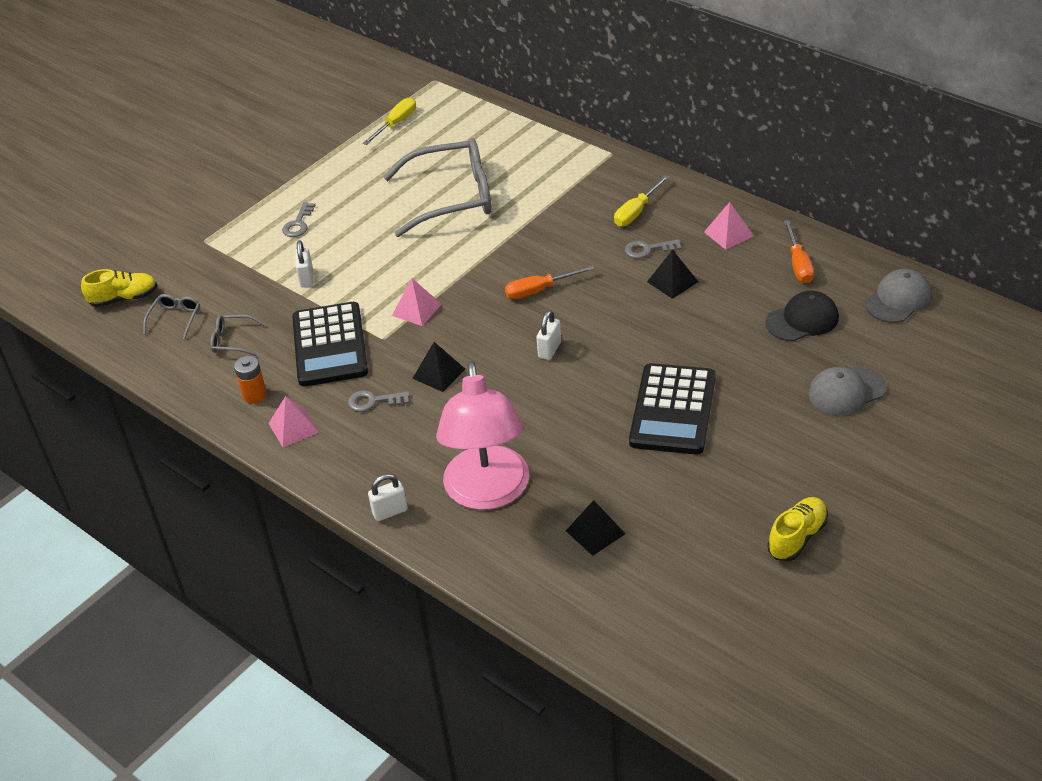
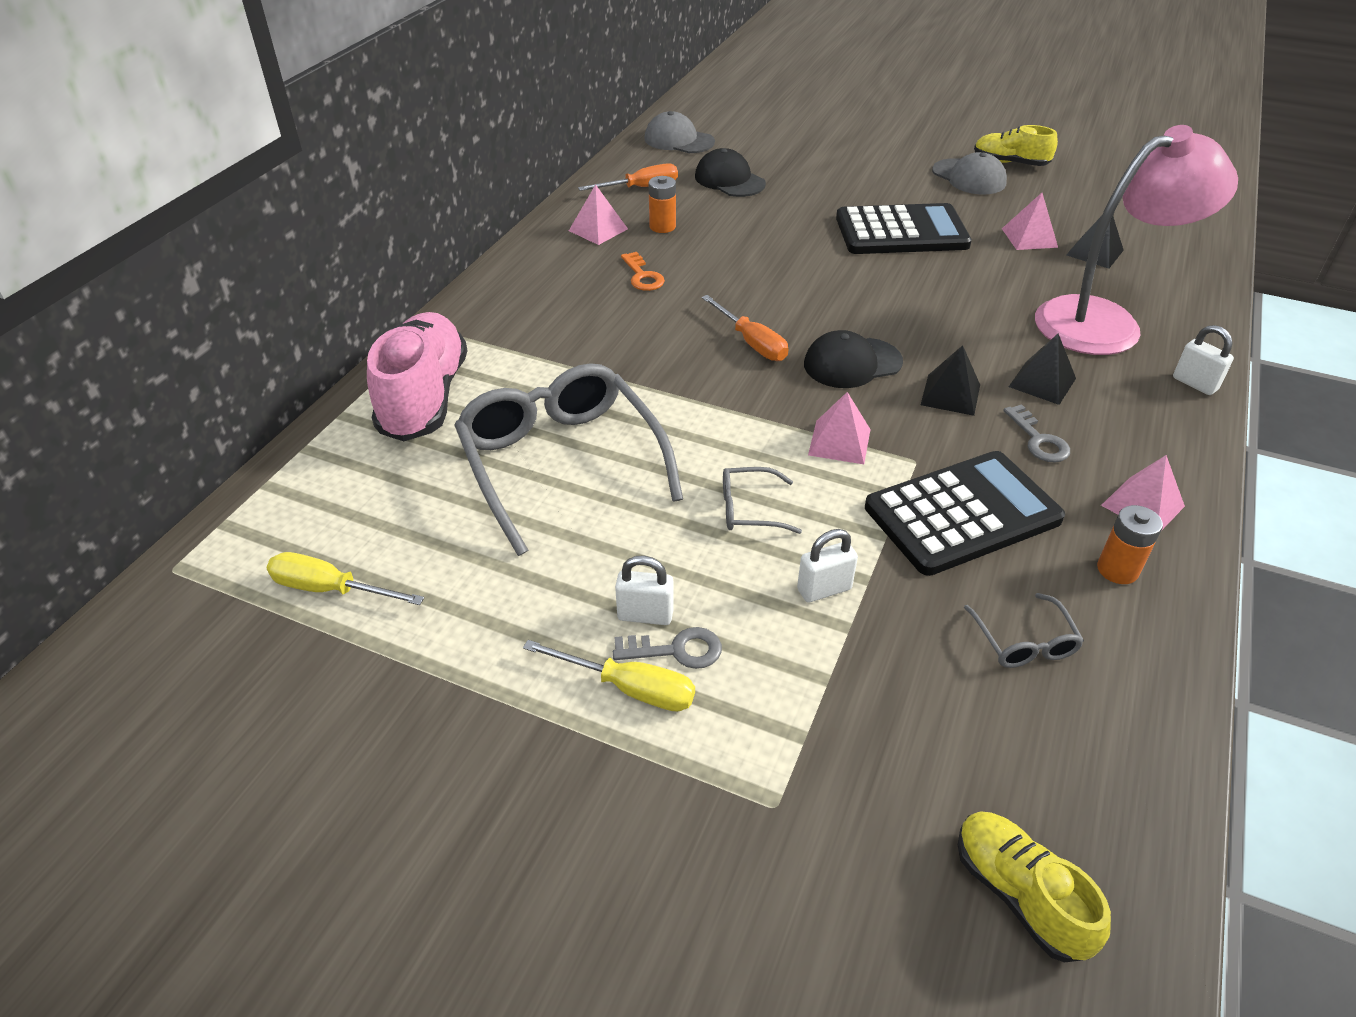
camera: 110 degrees left, 0 degrees up
(175, 319) = (1023, 759): grey glasses -> grey glasses (750, 509)
(494, 334) = (852, 363): none -> black cap
(537, 150) = (424, 398): none -> pink shoe
(549, 350) = (857, 317): white padlock -> white padlock (645, 615)
(636, 212) = (567, 293): yellow screwdriver -> yellow screwdriver (629, 688)
(636, 495) = (1029, 238): none -> pink pyramid
(648, 249) = (642, 276): grey key -> orange key
(672, 281) = (697, 254): black pyramid -> black pyramid (1042, 382)
(723, 268) = (662, 226): none -> orange battery
(846, 391) = (819, 155): grey cap -> grey cap (969, 177)

